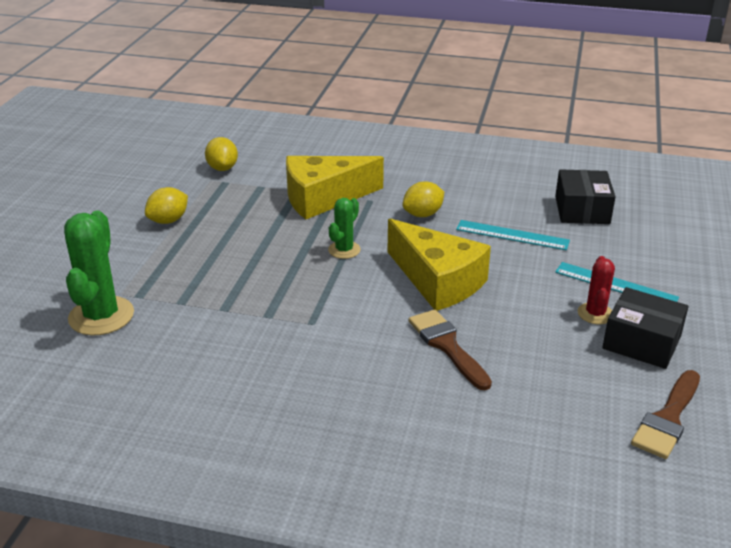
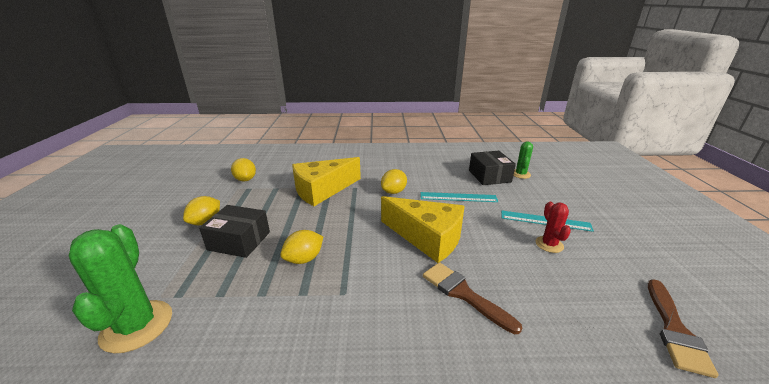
camera: 15 degrees left, 5 degrees down
(277, 281) = (304, 259): none -> yellow lemon
(344, 250) = (349, 224): green cactus -> green cactus (520, 174)
(641, 342) = (596, 261): black box -> black box (239, 241)

